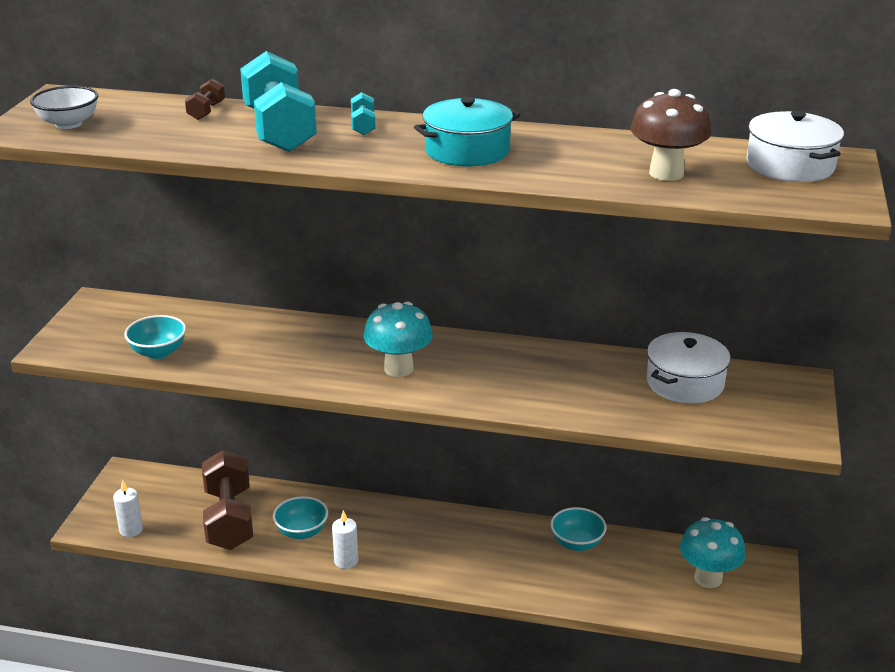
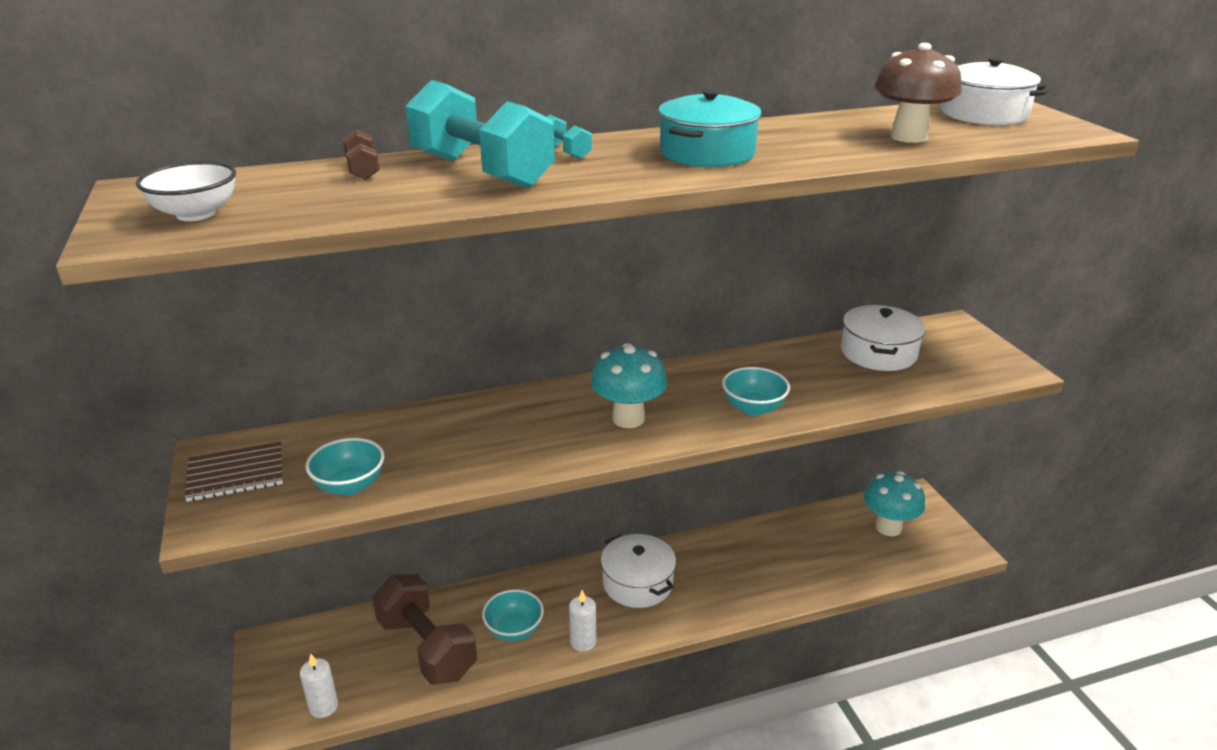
camera: 30 degrees left, 0 degrees up
(97, 321) = (236, 474): none -> brown notebook
(429, 535) = (637, 583): none -> white pot
(577, 543) = (765, 538): turquoise bowl -> turquoise bowl (753, 408)

